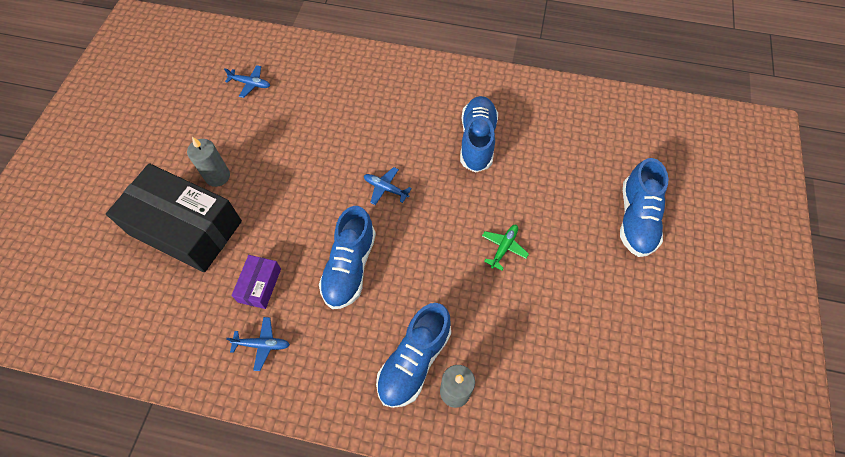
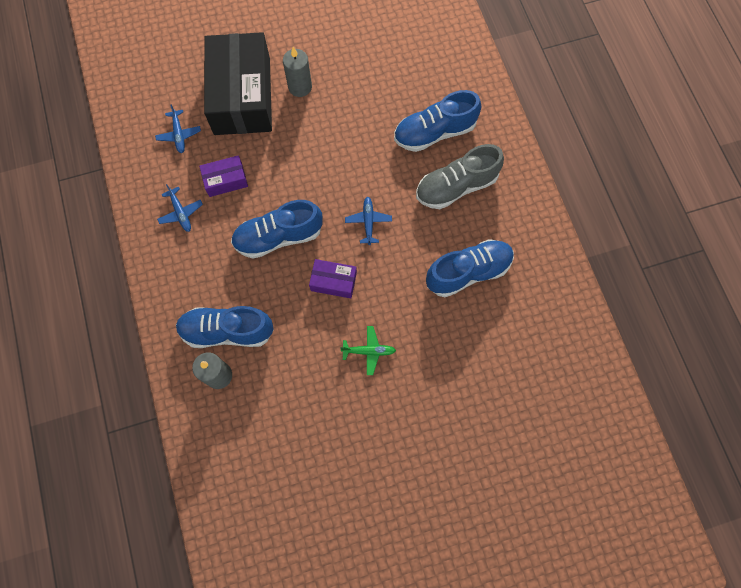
camera: 60 degrees right, 10 degrees up
(250, 84) = (405, 49): blue plane -> blue plane (179, 134)
(398, 111) = (456, 186): none -> grey shoe
(423, 243) = (333, 281): none -> purple box
(636, 219) = (471, 458): blue shoe -> blue shoe (434, 132)

